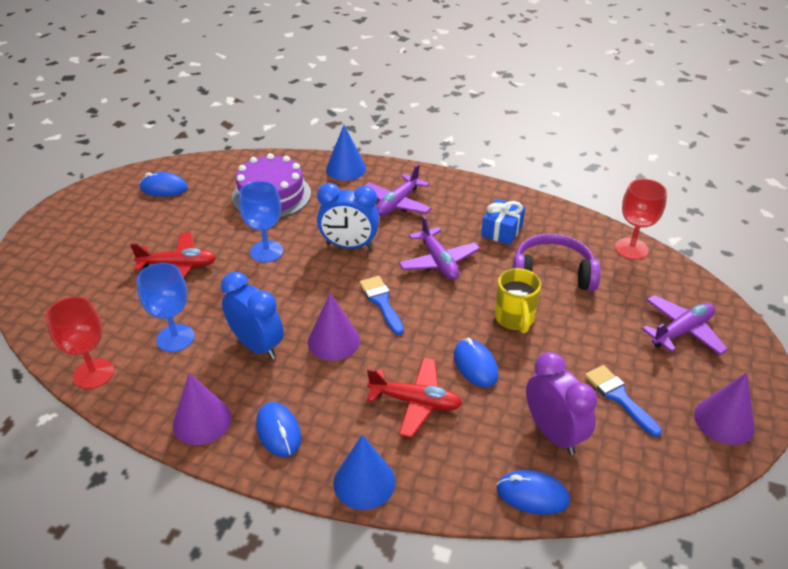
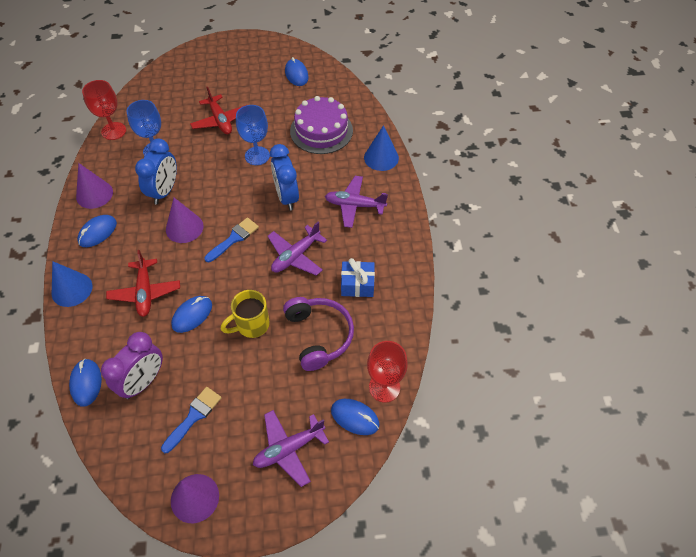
camera: 65 degrees right, 15 degrees up
(658, 276) = (355, 417): none -> blue mouse
(682, 331) = (289, 449): purple plane -> purple plane turned 120 degrees clockwise

